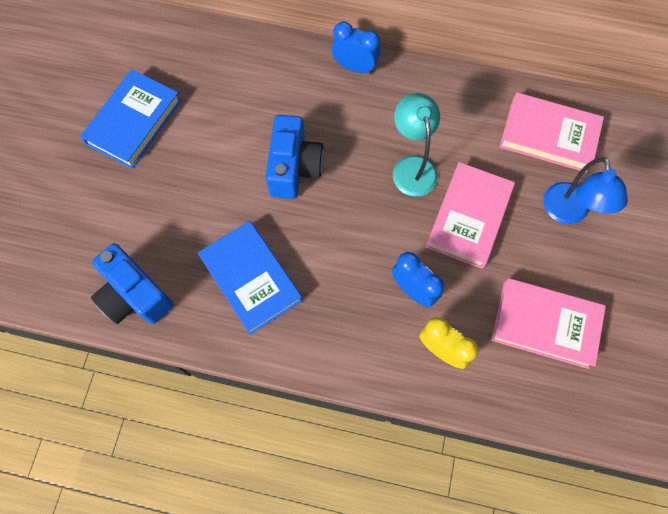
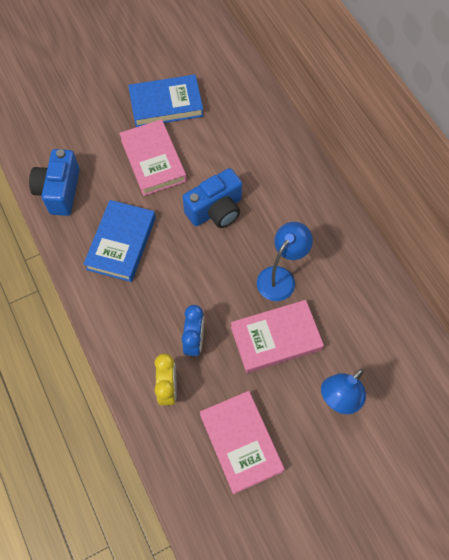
camera: 50 degrees right, 5 degrees down
(355, 67) = (320, 190): blue clock -> none
(412, 167) = (280, 277): turquoise lamp -> blue lamp
(548, 135) = (387, 346): pink book -> pink book (153, 160)

